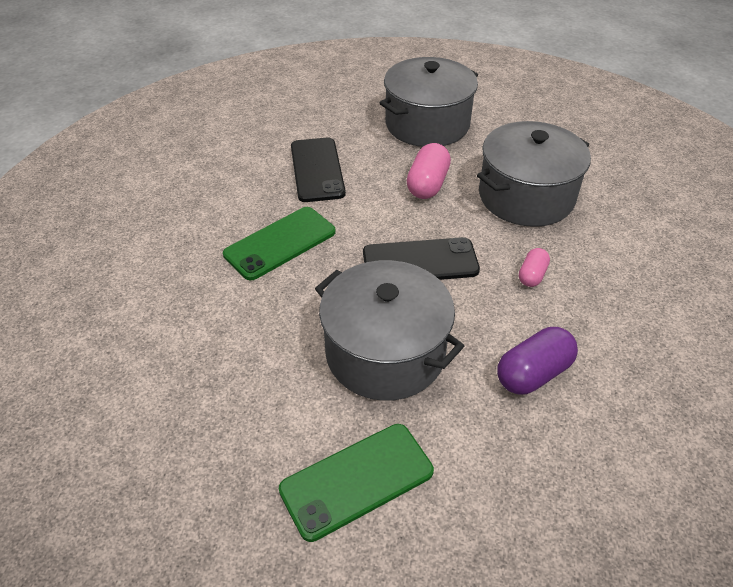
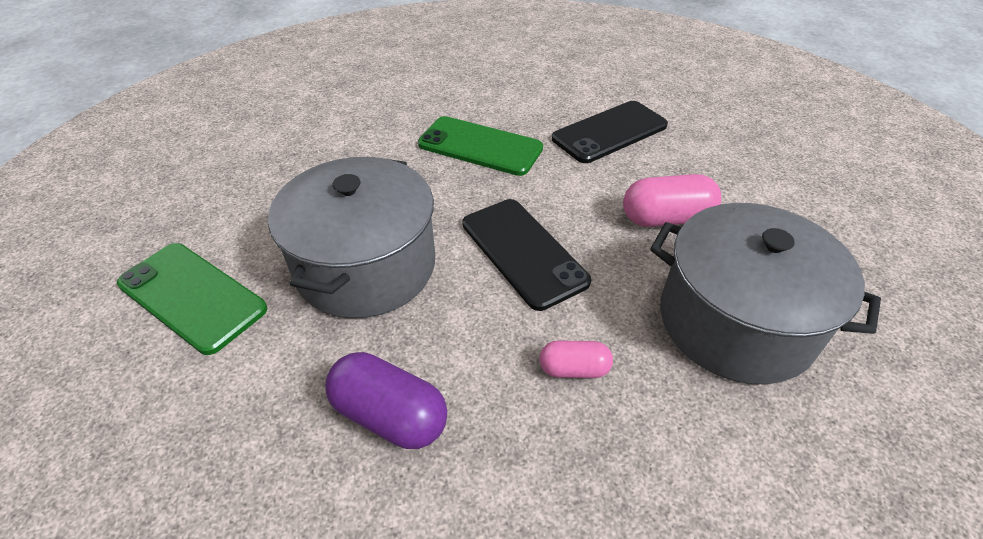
camera: 65 degrees right, 0 degrees up
(427, 124) = (783, 184): grey pot -> none

